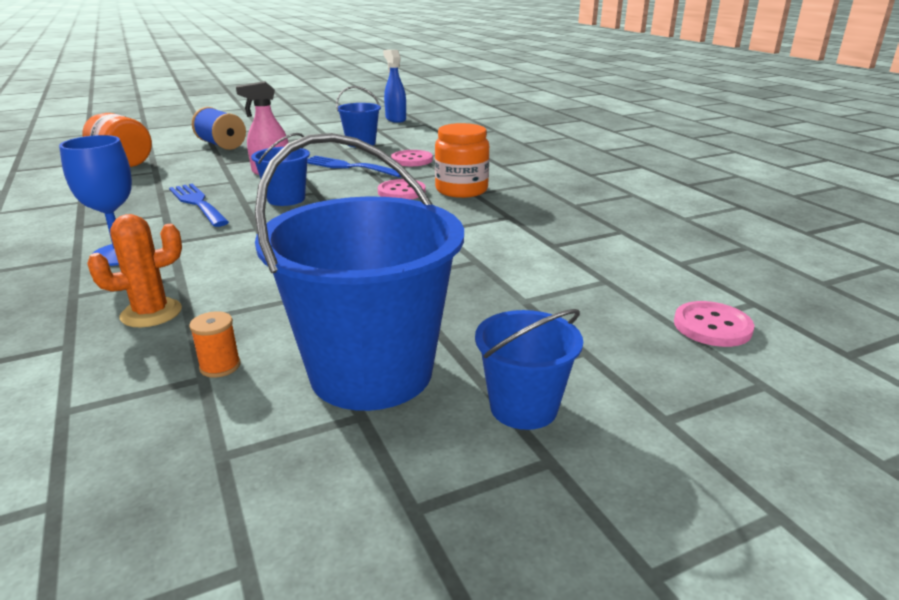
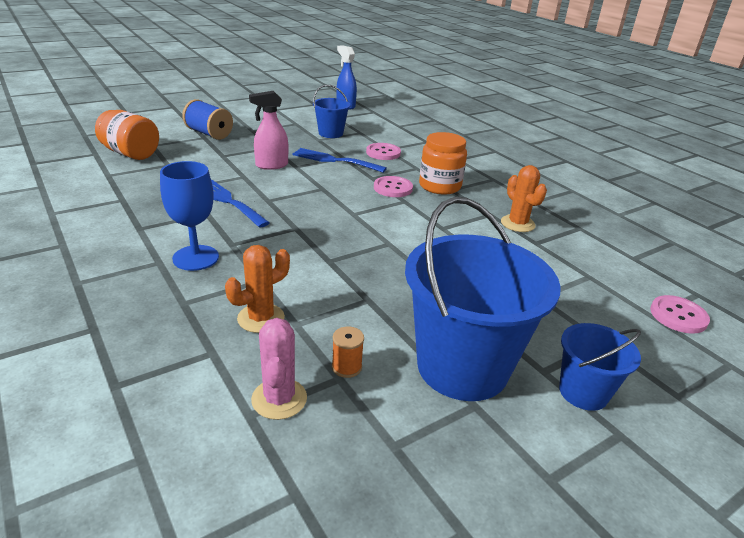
camera: 10 degrees left, 5 degrees up
(111, 396) = (279, 399): none -> pink cactus
(286, 199) = (302, 196): blue bucket -> none
(539, 226) = (517, 224): none -> orange cactus

